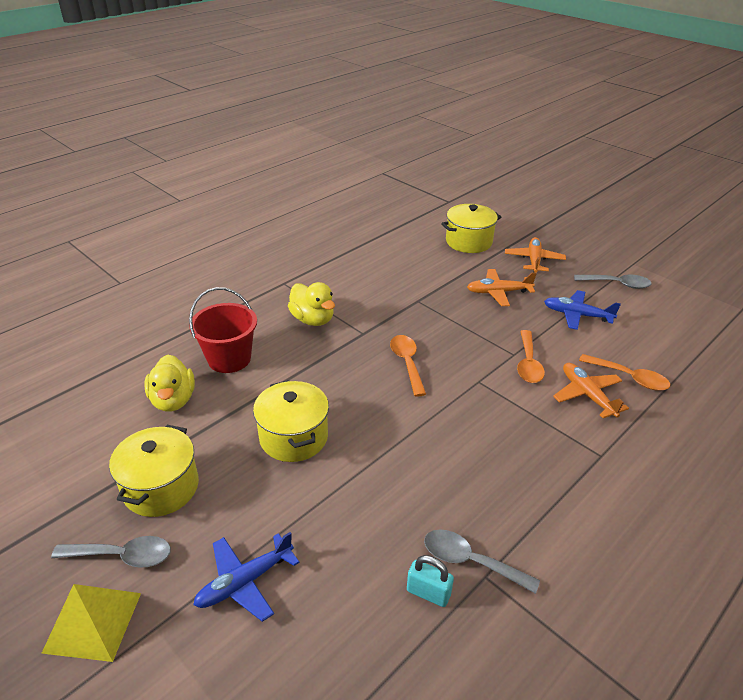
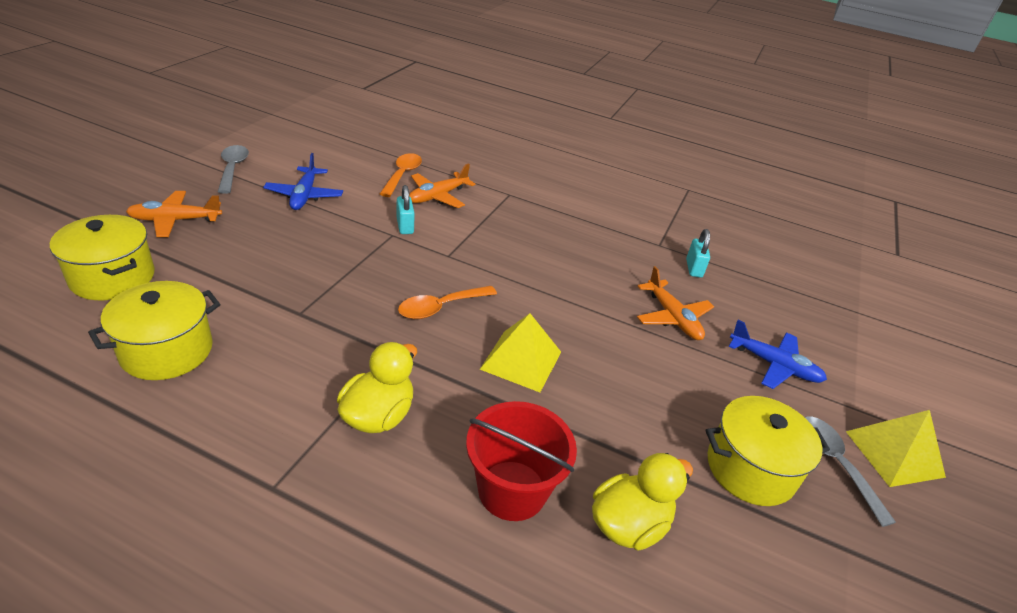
camera: 115 degrees left, 0 degrees up
(293, 437) = (608, 376): yellow pot -> yellow pot (167, 351)
(332, 392) = (521, 360): none -> yellow pyramid
(470, 561) = (653, 251): grey spoon -> none
(498, 292) = (265, 247): orange plane -> orange plane (672, 317)
(528, 363) = (405, 226): orange spoon -> turquoise padlock

